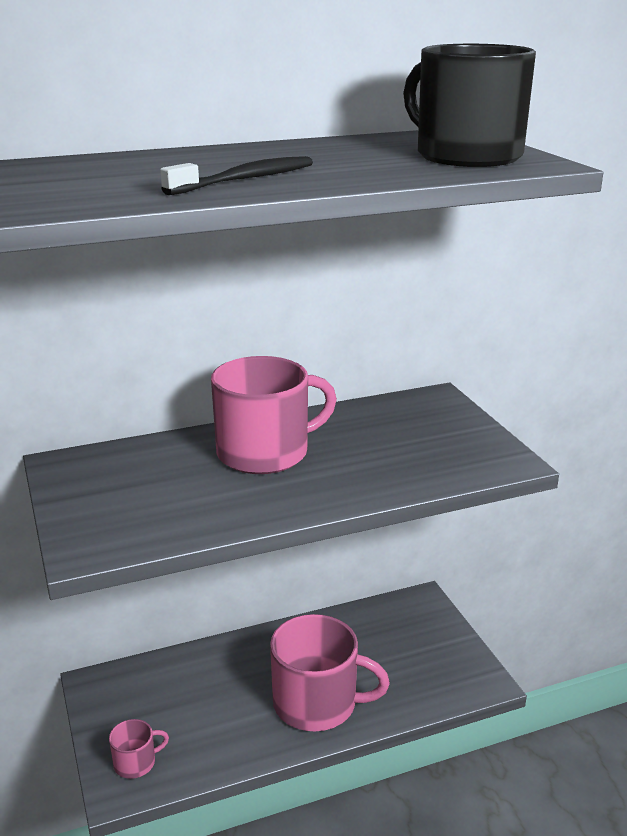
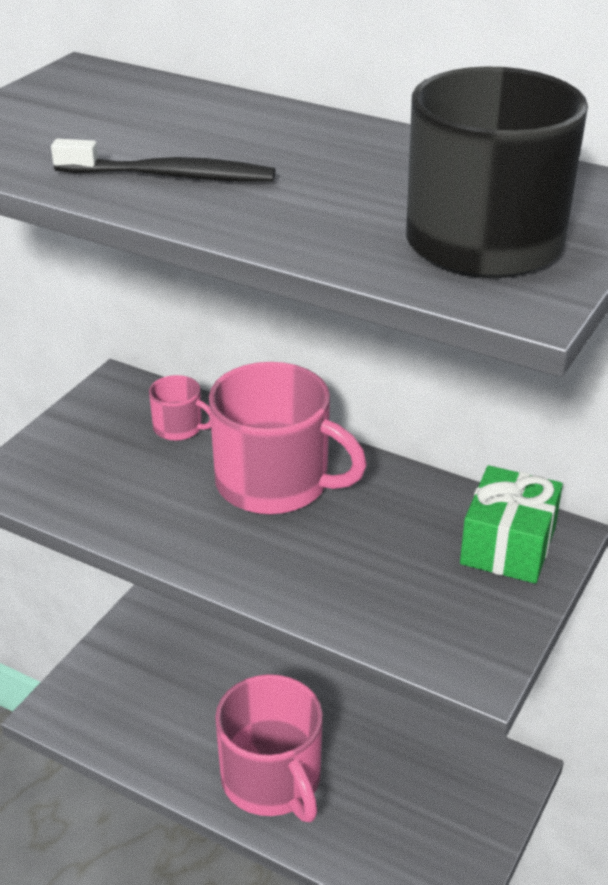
camera: 50 degrees right, 10 degrees up
(136, 762) = (86, 702): pink mug -> pink mug (179, 428)
(427, 412) = (508, 546): none -> green gift

